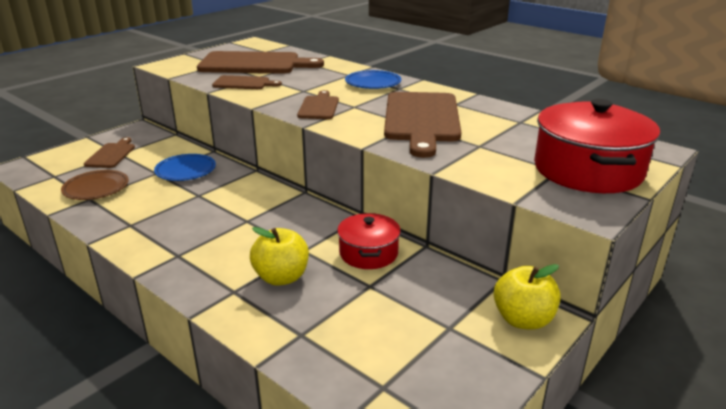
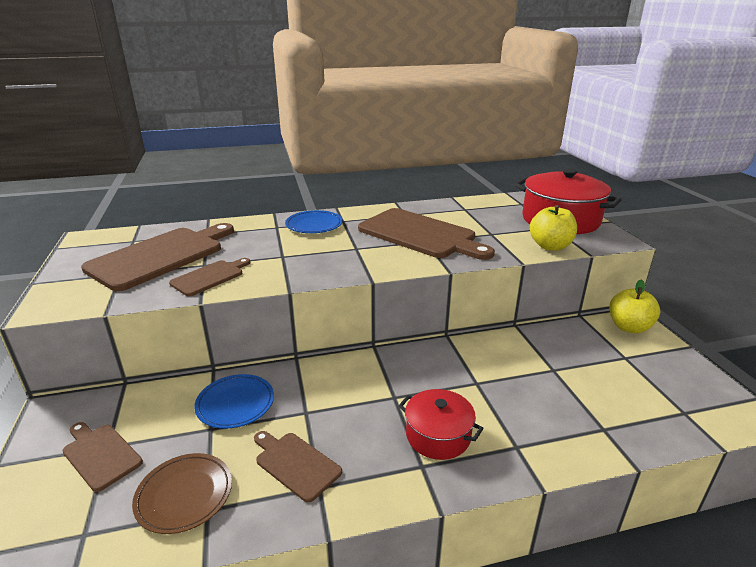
camera: 55 degrees left, 0 degrees up
(281, 277) = (512, 410): yellow apple -> yellow apple (550, 246)
(319, 107) = (335, 262): brown cutting board -> brown cutting board (295, 464)
(368, 253) = (506, 352): red pot -> red pot (438, 435)

